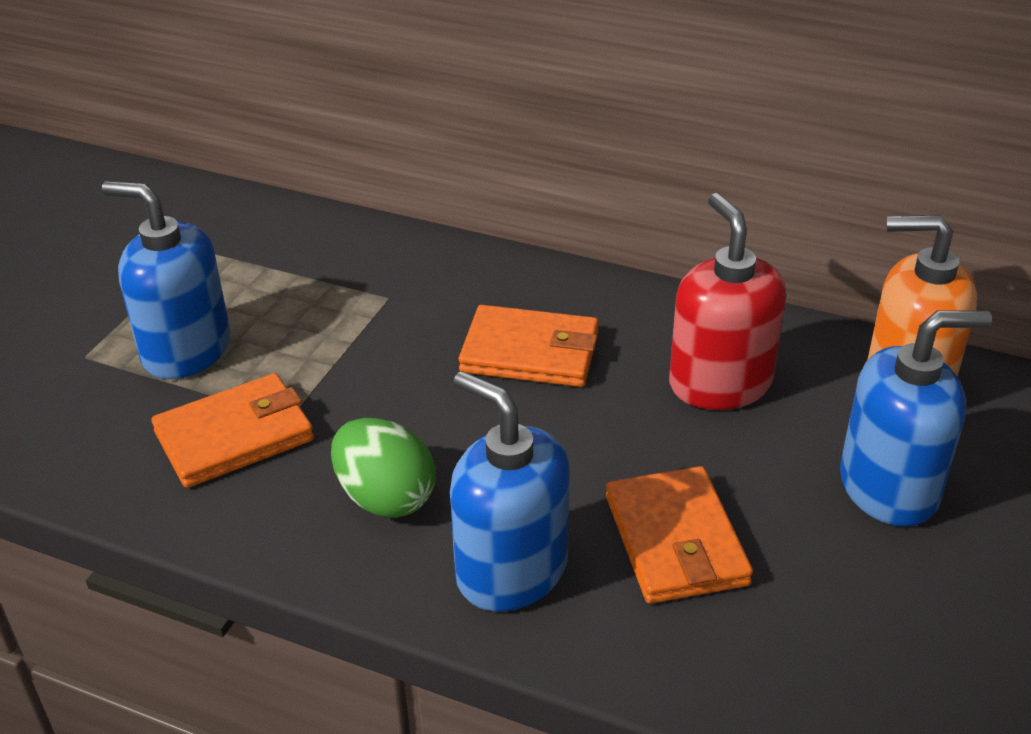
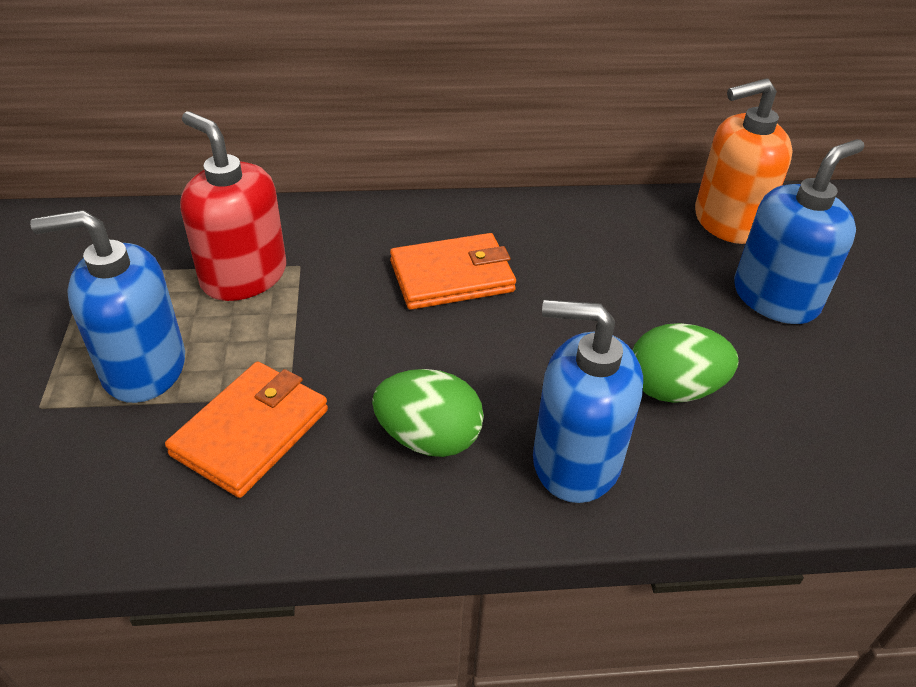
camera: 30 degrees left, 5 degrees up
(675, 541) = (673, 389): orange wallet -> green egg
(720, 383) = (608, 257): red soap dispenser -> red soap dispenser (243, 276)

